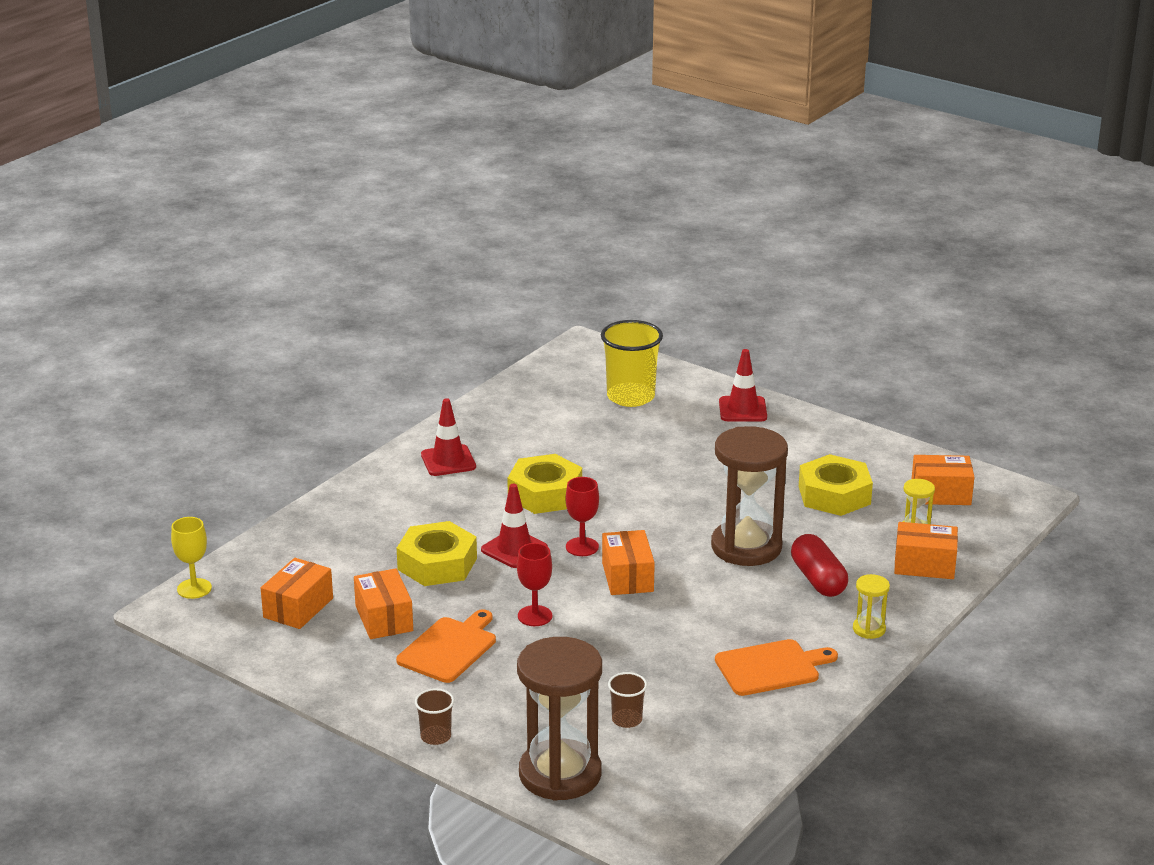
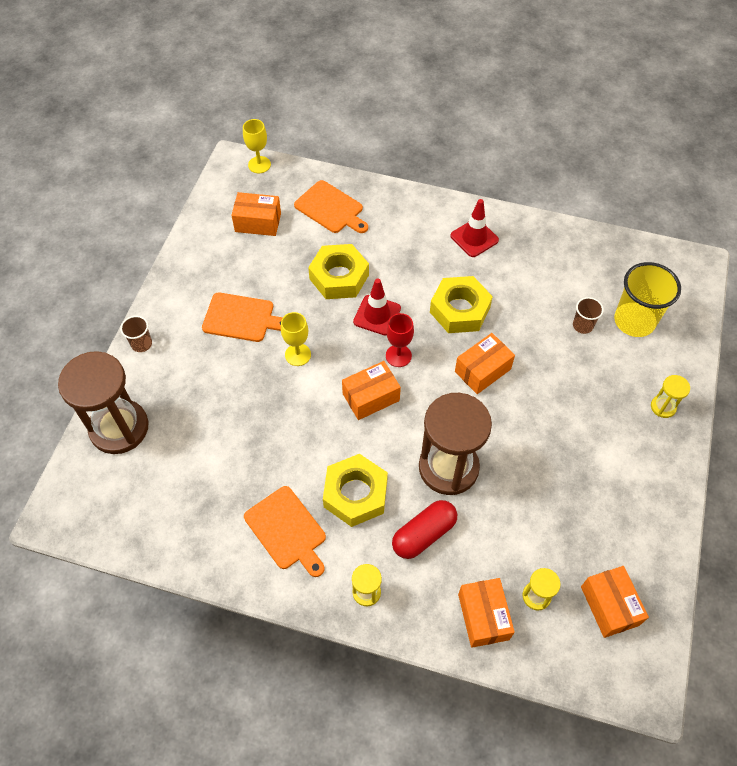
camera: 70 degrees right, 30 degrees up
(321, 548) = (331, 208): none -> orange cutting board
(384, 618) = (262, 270): orange box -> orange box (482, 370)
(535, 616) = (298, 354): red goblet -> yellow goblet
(627, 720) = (191, 450): brown cup -> brown cup (582, 325)
(742, 409) = (663, 407): red traffic cone -> yellow hourglass
(834, 495) = (561, 515): yellow nut -> yellow nut (355, 494)

